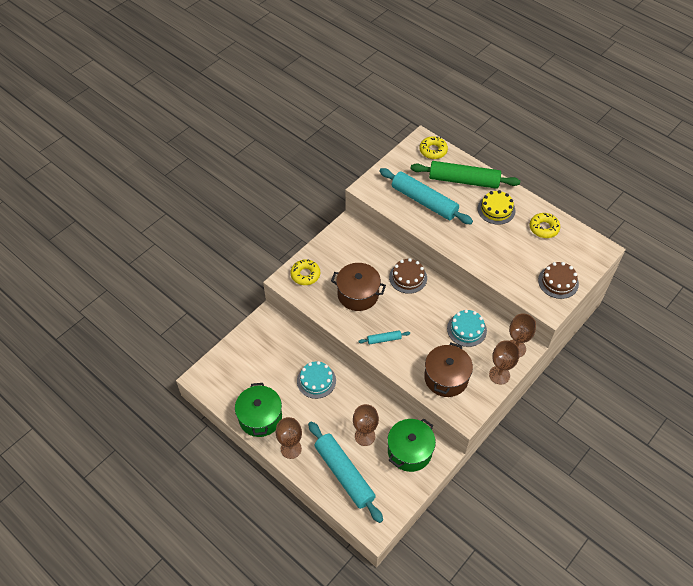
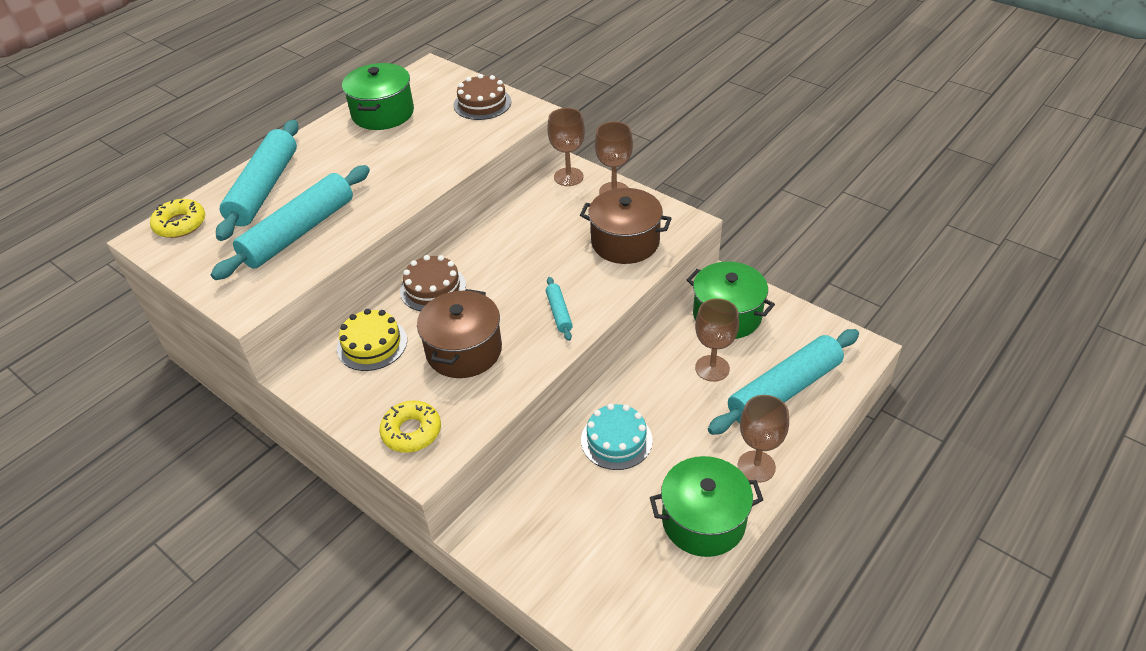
camera: 90 degrees left, 10 degrees down
(463, 180) = (264, 189): green rolling pin -> turquoise rolling pin
(466, 329) = (537, 222): turquoise cake -> none
(496, 209) = (336, 156): yellow cake -> yellow cake (372, 344)
(544, 228) = (383, 113): yellow donut -> green pot

